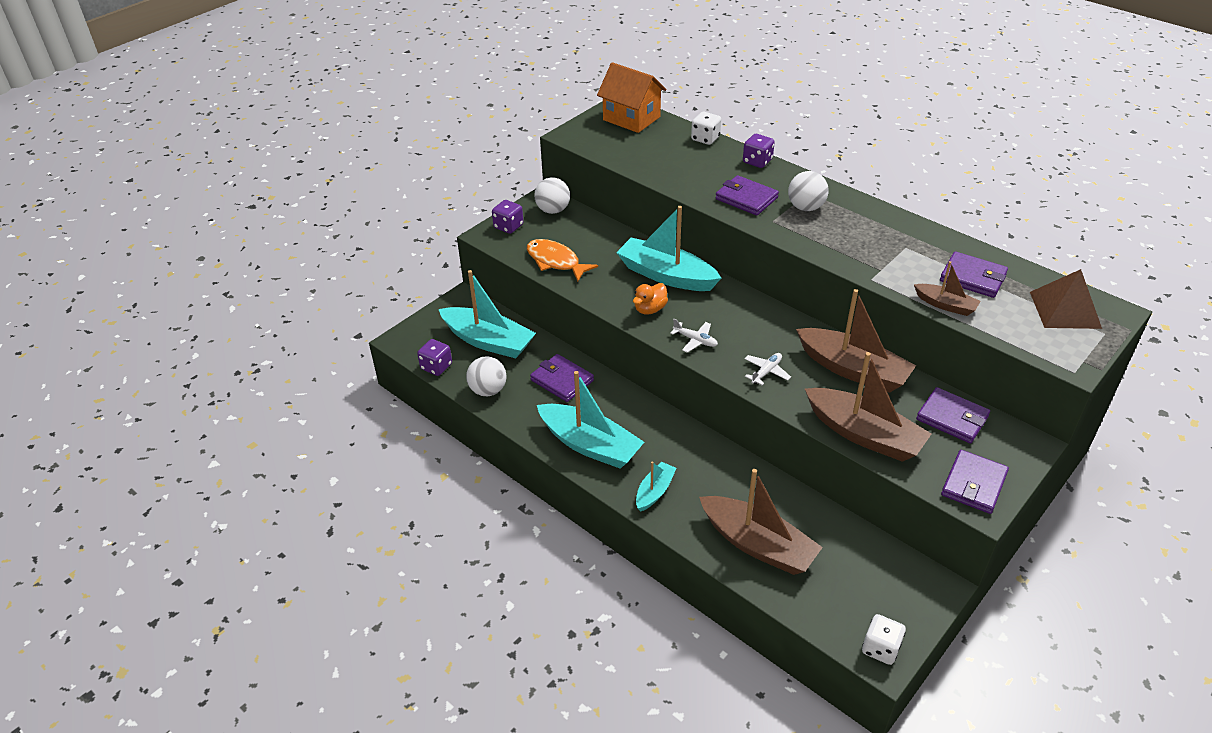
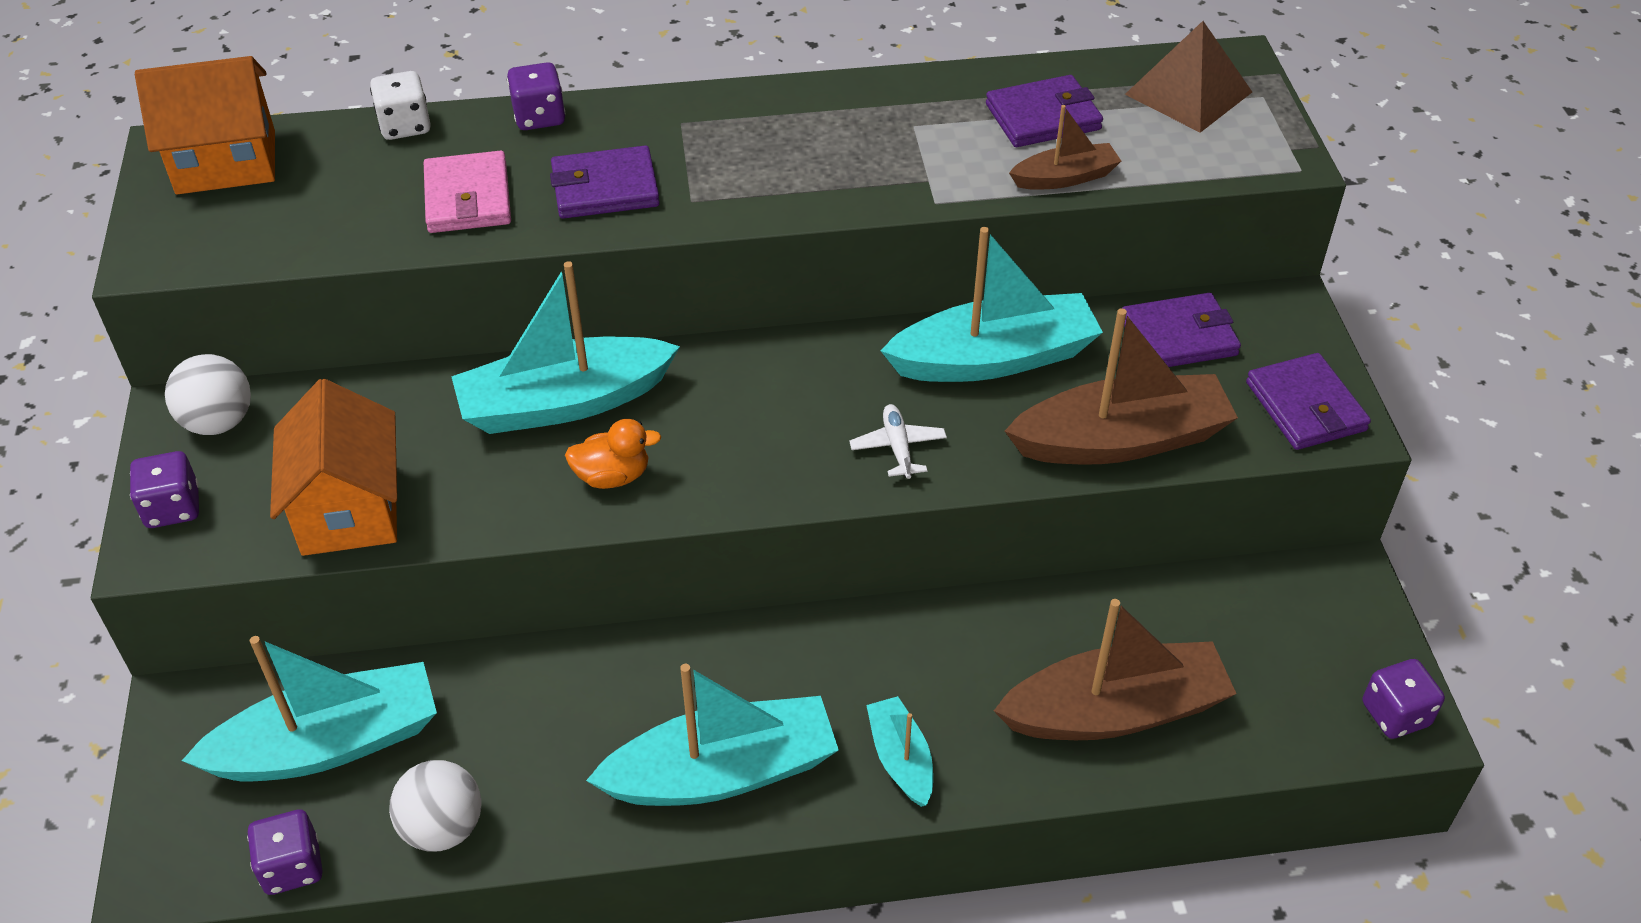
camera: 50 degrees left, 5 degrees up
(556, 261) = (349, 509): orange fish -> orange house
(562, 380) = (544, 707): purple wallet -> none
(650, 309) = (613, 476): orange duck -> orange duck turned 90 degrees counterclockwise
(693, 174) = (468, 198): none -> pink wallet
(695, 340) = (744, 475): white plane -> none
(805, 207) = (708, 148): white ball -> none
(853, 370) = (994, 358): brown boat -> turquoise boat
(880, 648) = (1395, 714): white dice -> purple dice

